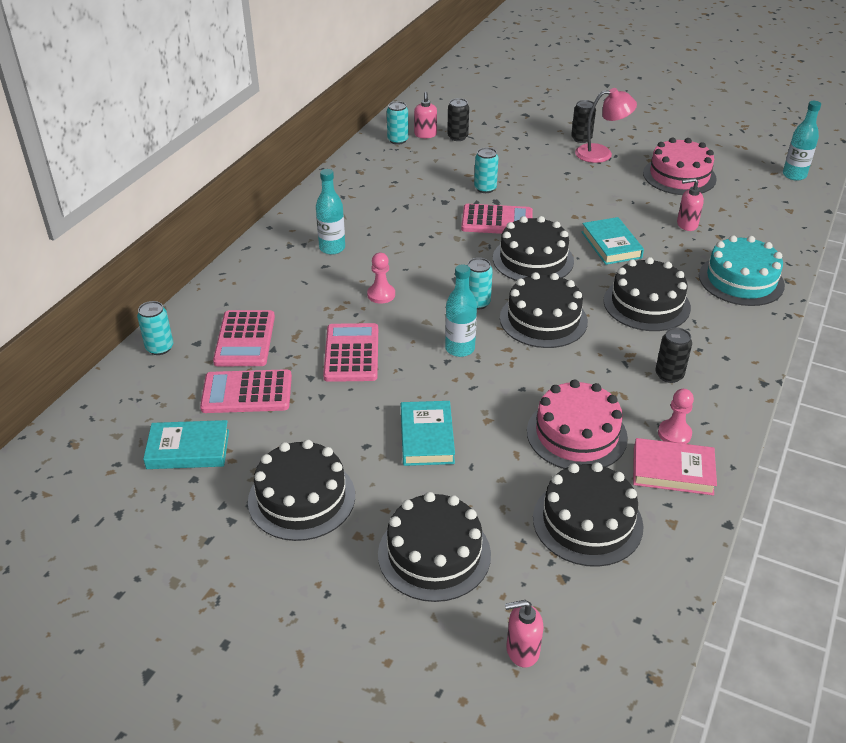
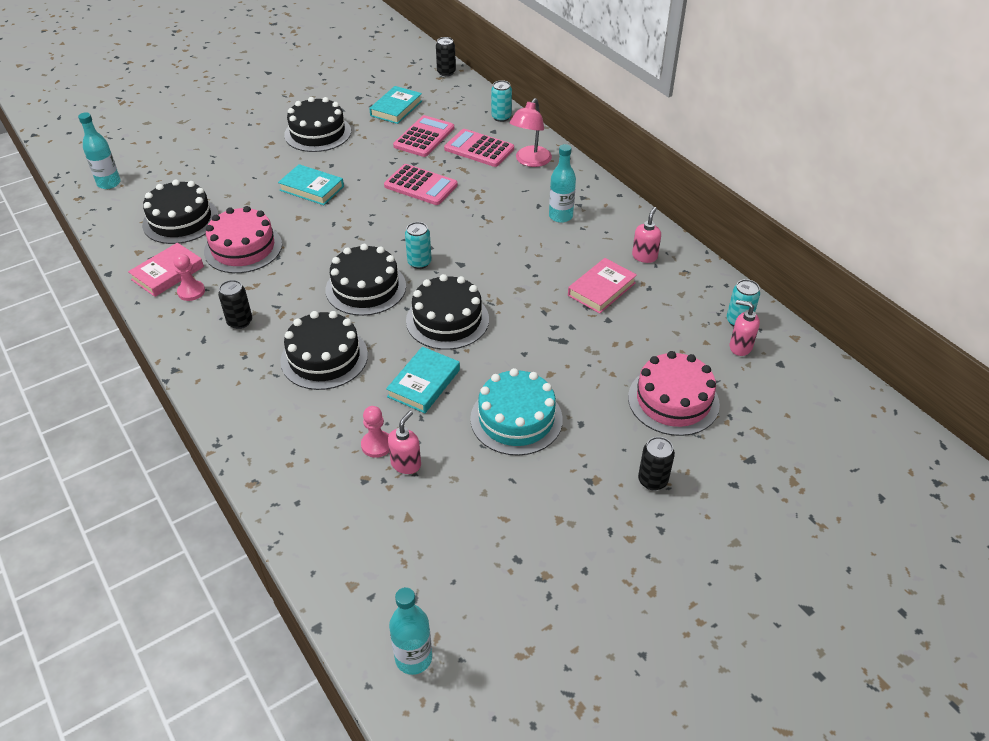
camera: 120 degrees right, 5 degrees up
(381, 295) = (475, 220): pink pawn -> pink pawn (377, 445)
(417, 200) = (601, 289): none -> pink book
(434, 554) = (230, 161): black cake -> none
(457, 137) = (720, 370): black can -> black can (446, 72)
(460, 349) = (376, 233): turquoise bottle -> turquoise bottle (109, 183)
(485, 188) = (592, 343): turquoise can -> none
(497, 221) = (527, 325): pink calculator -> none
(522, 651) = (145, 166): pink soap dispenser -> pink soap dispenser (644, 256)
(601, 153) = (603, 479): pink lamp -> pink lamp (530, 161)
(611, 245) = (424, 383): turquoise book -> turquoise book turned 75 degrees counterclockwise
(679, 176) = (502, 524): pink cake -> pink cake (673, 400)
(741, 280) = (289, 445): turquoise cake -> turquoise cake (516, 419)

